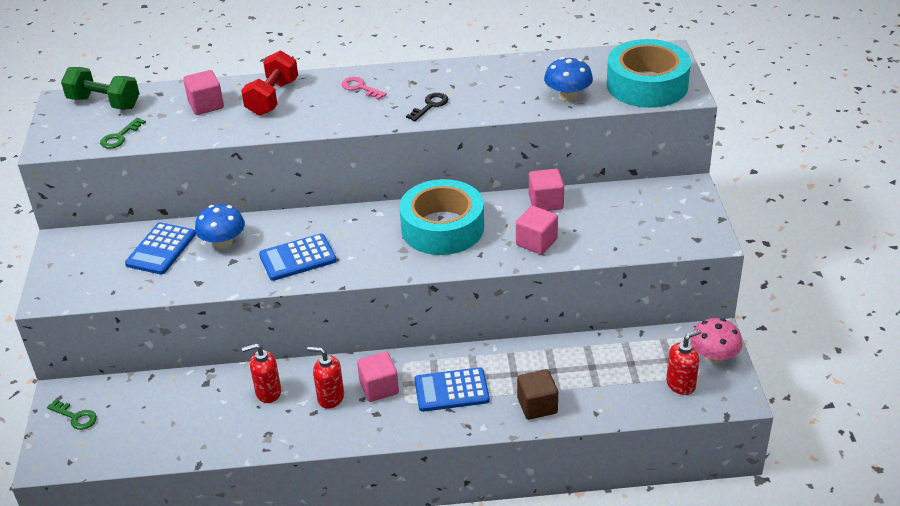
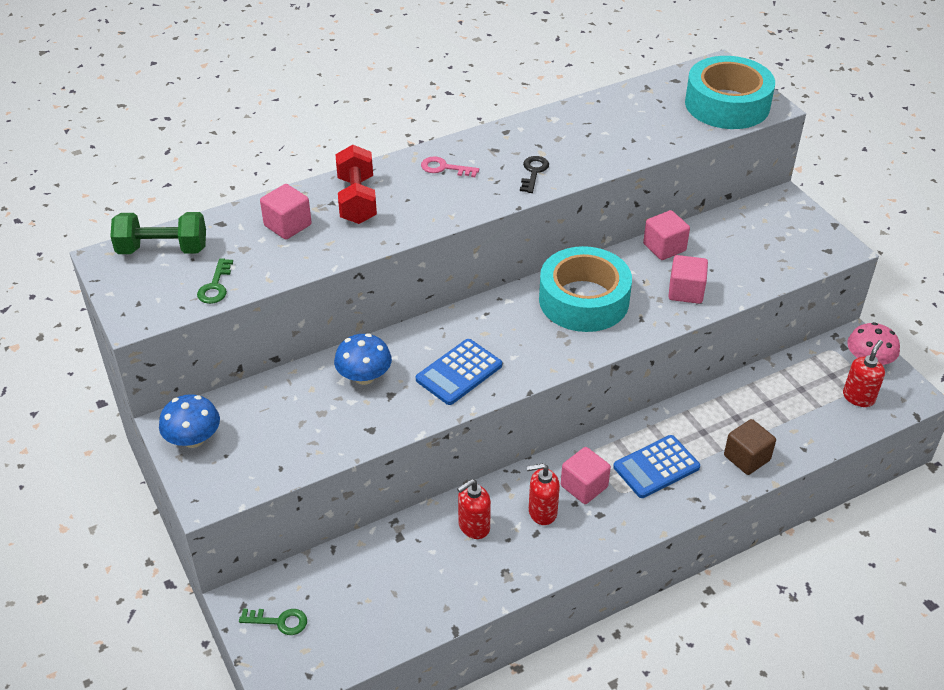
camera: 25 degrees left, 5 degrees up
(161, 249) = (299, 403): blue calculator -> none
(567, 96) = (661, 132): blue mushroom -> blue mushroom (193, 439)

